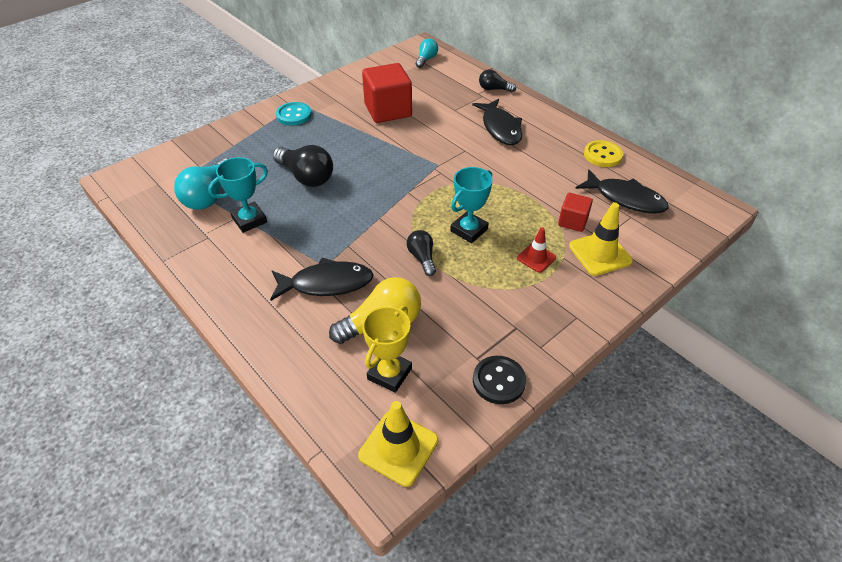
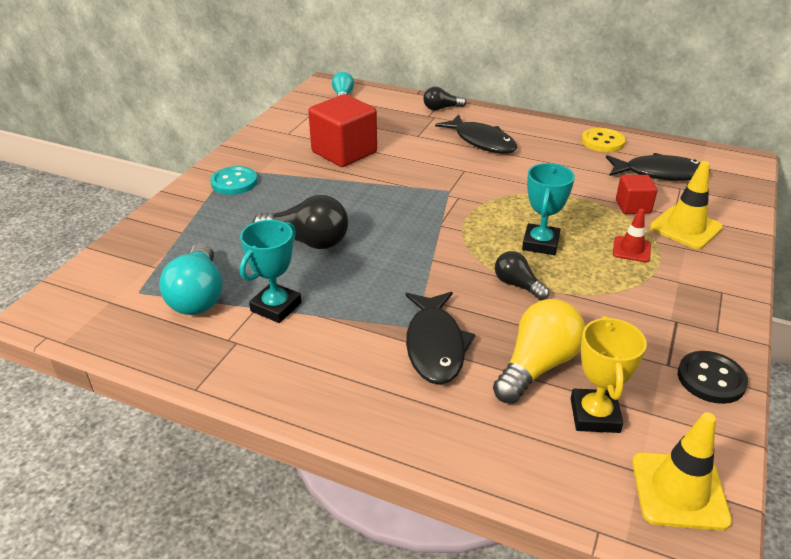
camera: 25 degrees left, 10 degrees down
(326, 284) = (435, 345): black fish -> black fish turned 120 degrees clockwise

